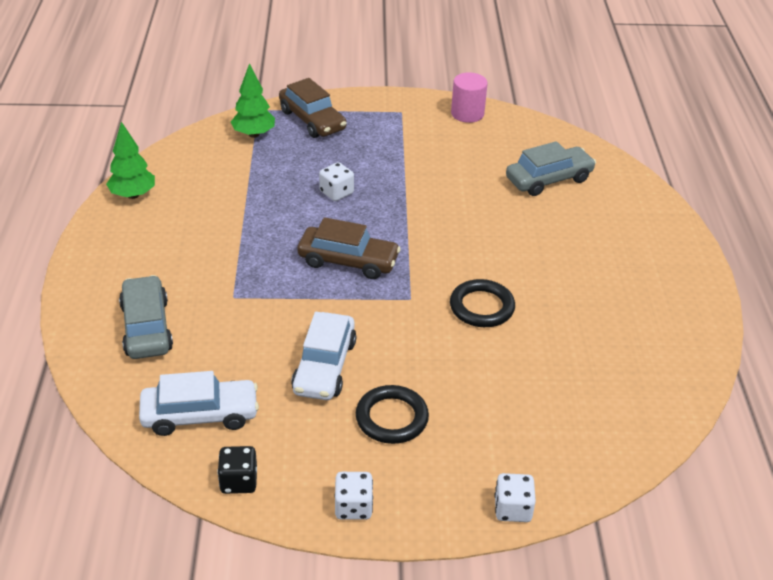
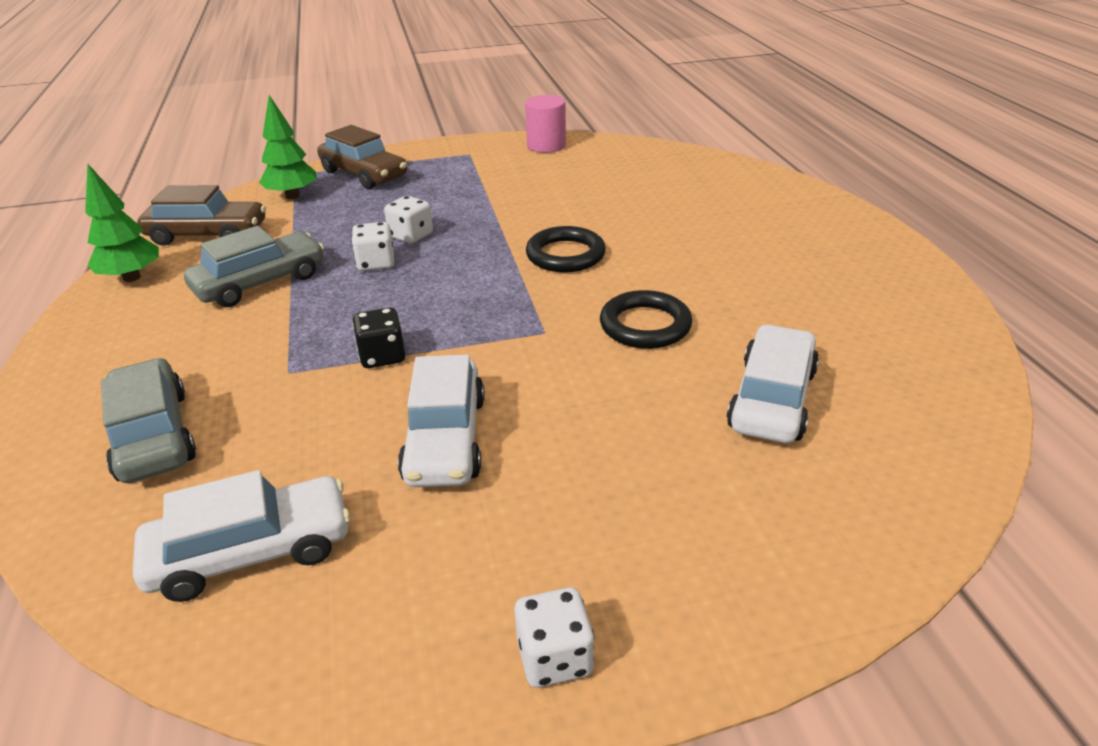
camera: 10 degrees left, 5 degrees down
(238, 481) = (335, 656): black dice -> black dice (382, 356)
(348, 261) = (445, 303): brown car -> brown car (207, 235)
(391, 418) = (572, 493): black ring -> black ring (565, 255)
(512, 509) = (824, 599): white dice -> white dice (376, 263)
(543, 381) = (772, 399): none -> white car
(549, 179) = (666, 187): grey car -> grey car (260, 282)

